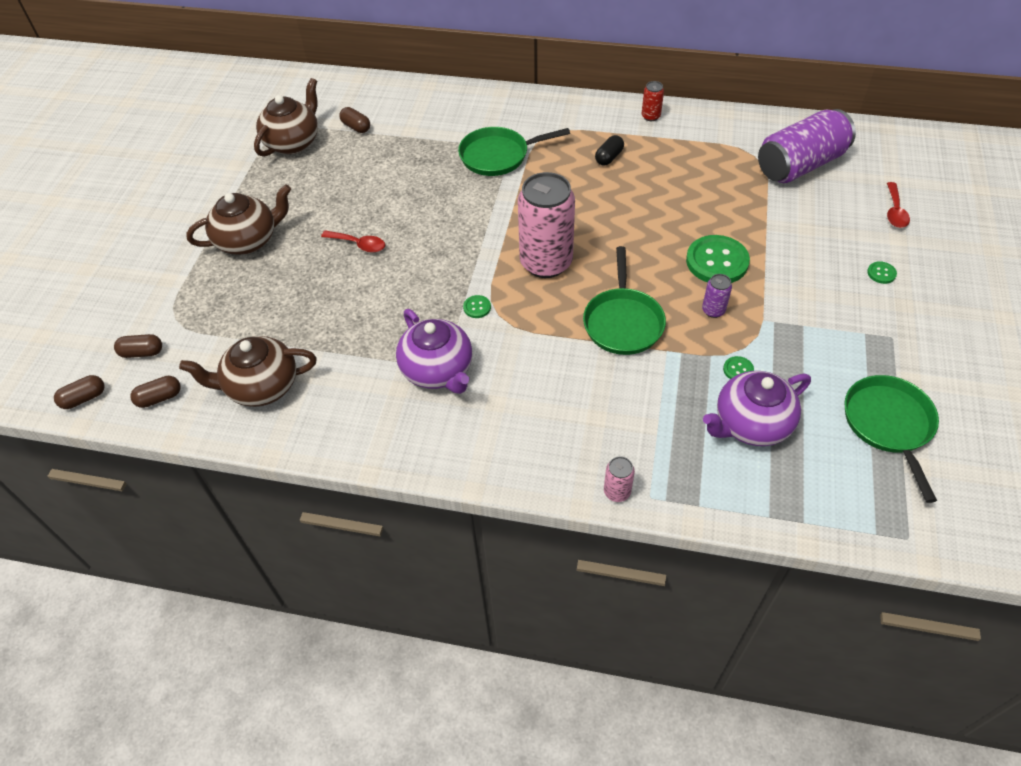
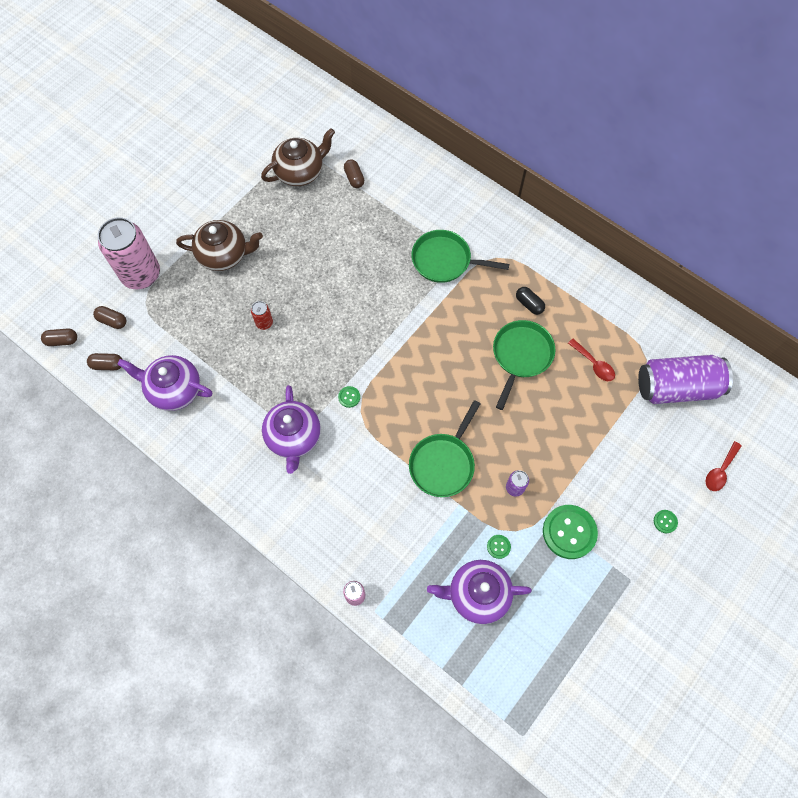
camera: 25 degrees right, 15 degrees up
(261, 386) = (174, 389): brown teapot -> purple teapot
(359, 244) = (297, 297): red spoon -> red spoon (594, 364)
(546, 263) = (420, 382): pink can -> pink can (141, 274)
(609, 157) = (529, 304): black capsule -> black capsule turned 75 degrees clockwise
(650, 116) = (589, 277): red can -> red can (264, 323)
(717, 261) = (547, 446): green button -> green button (569, 532)
(889, 425) = (573, 647): green pan -> green pan (521, 356)

